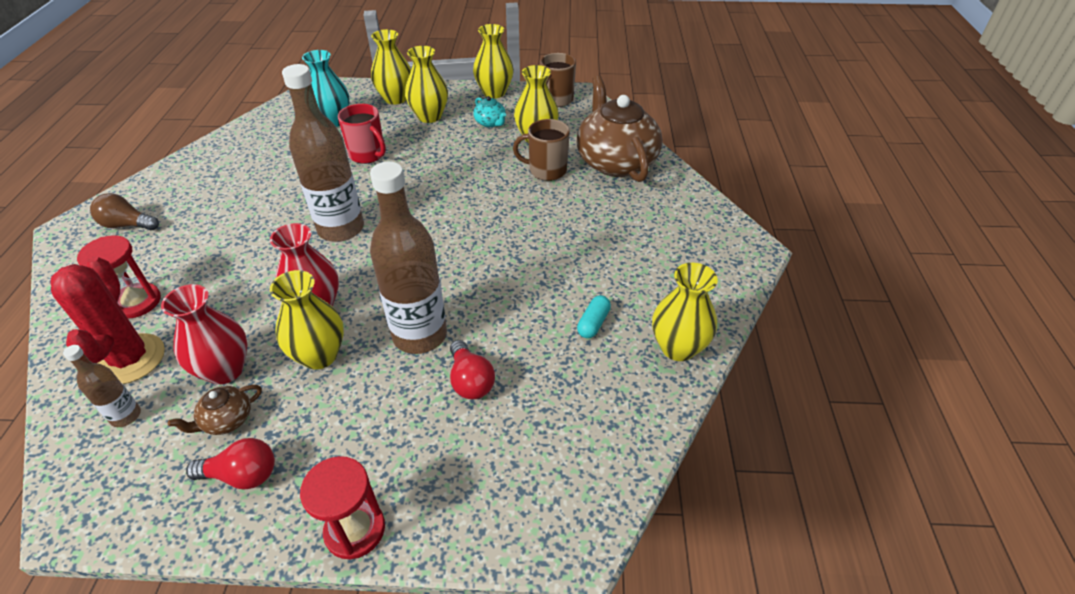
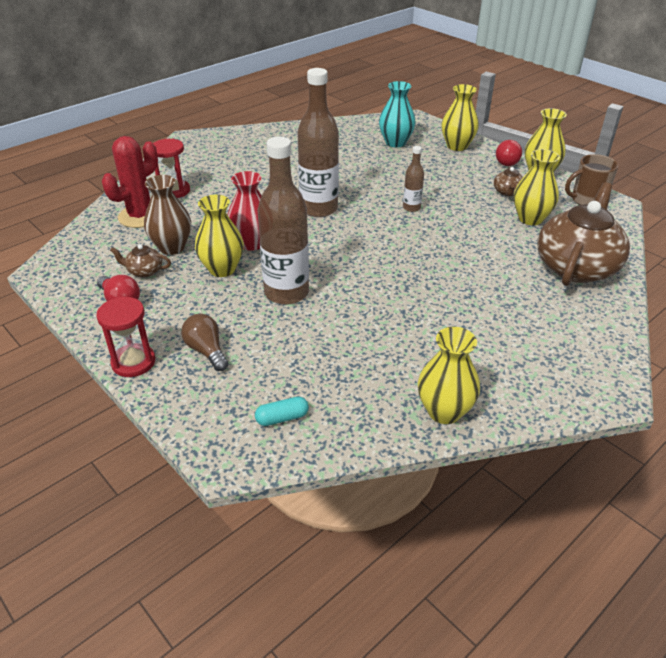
camera: 45 degrees right, 5 degrees down
(126, 416) = (109, 241): brown bottle -> brown bottle (411, 208)
(127, 225) = (215, 149): brown light bulb -> brown light bulb (206, 351)
(225, 370) = (172, 247): red vase -> brown vase
(368, 155) = (391, 173): red mug -> none
(429, 116) = (466, 168): yellow vase -> none
(470, 381) = (282, 335): red light bulb -> red light bulb (508, 161)
(490, 123) = (507, 192): turquoise teapot -> brown teapot
(546, 170) = (507, 244): brown mug -> none
(593, 323) = (404, 356): turquoise capsule -> turquoise capsule (282, 418)

